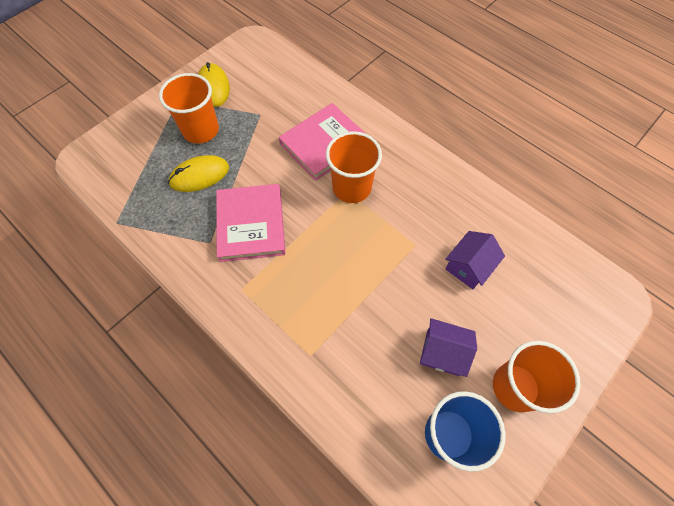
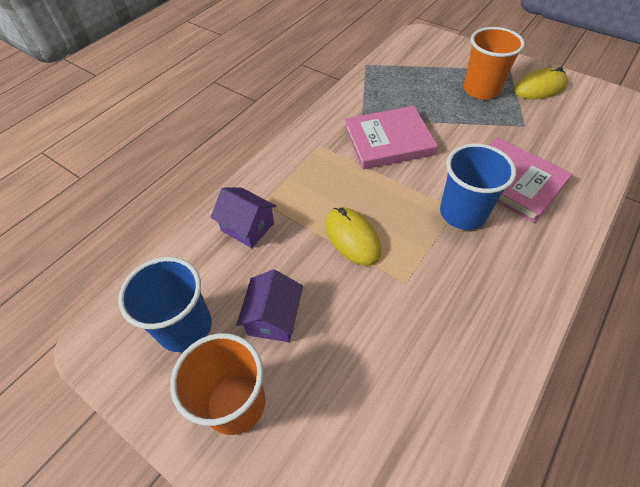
camera: 85 degrees right, 10 degrees down
(199, 175) = (429, 99): yellow mouse -> yellow mouse (352, 238)
(351, 187) = (462, 213): orange cup -> blue cup
(468, 266) = (390, 345): purple house -> purple house (247, 227)

